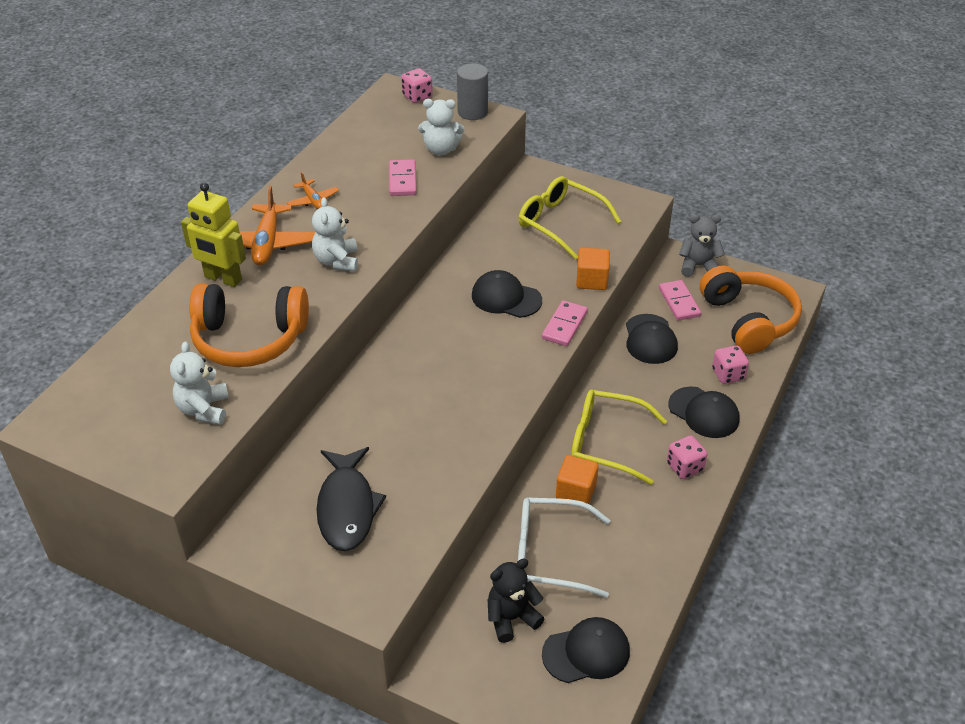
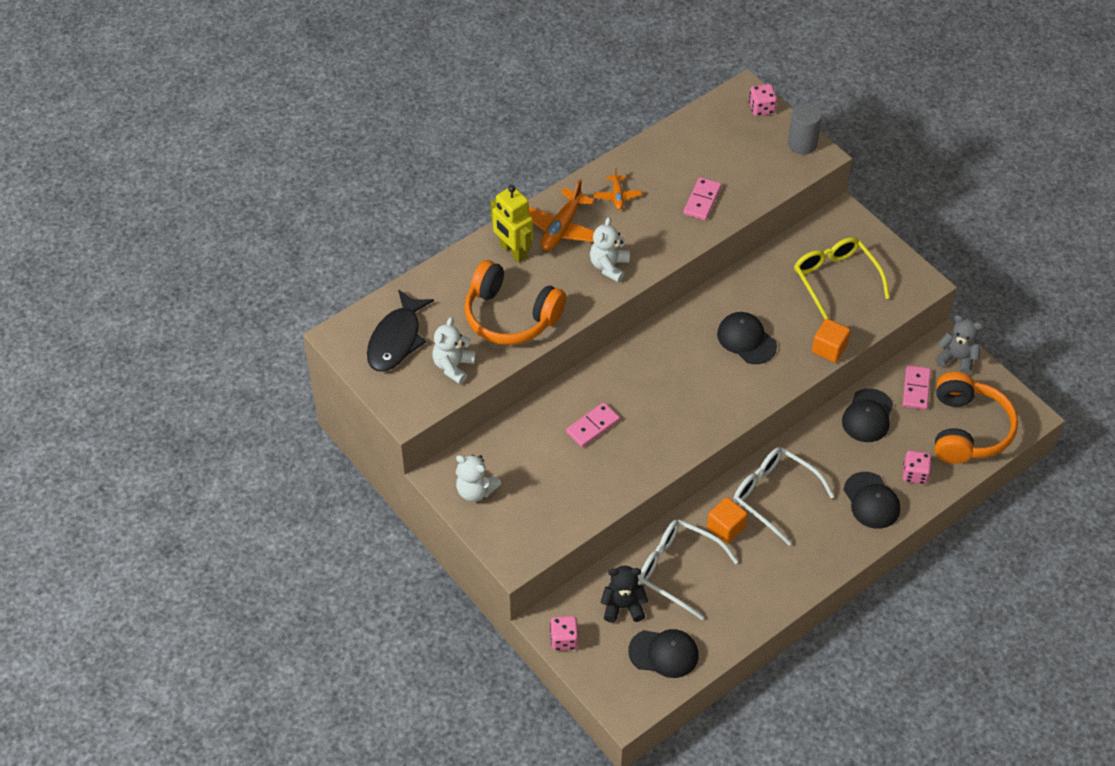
camera: 25 degrees right, 10 degrees up
(347, 507) = (532, 478): black fish -> black fish (396, 339)
(441, 150) = (752, 178): white teddy bear -> white teddy bear (475, 491)
(564, 325) = (780, 384): pink domino -> pink domino (592, 426)
(605, 442) = (773, 495): yellow glasses -> white glasses
(684, 467) = (825, 541): pink dice -> pink dice (564, 639)

